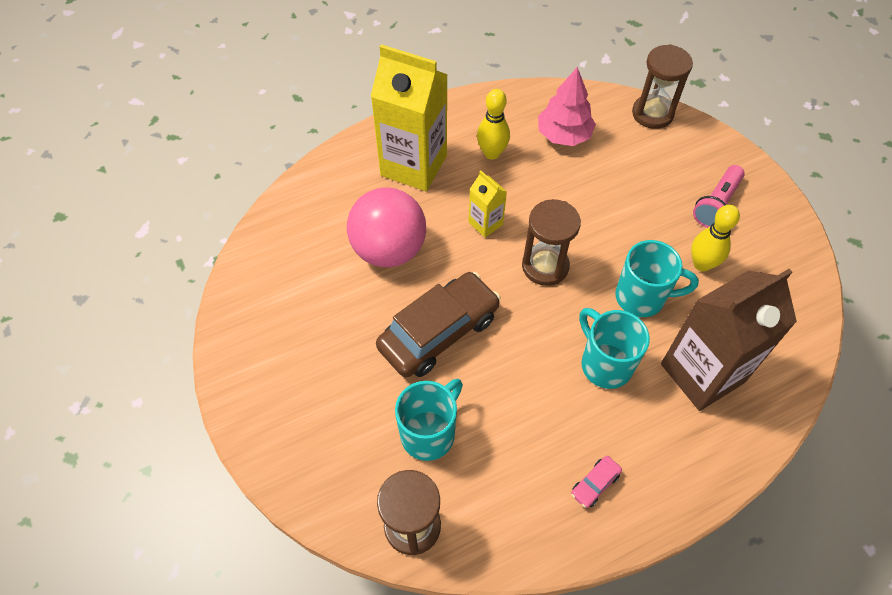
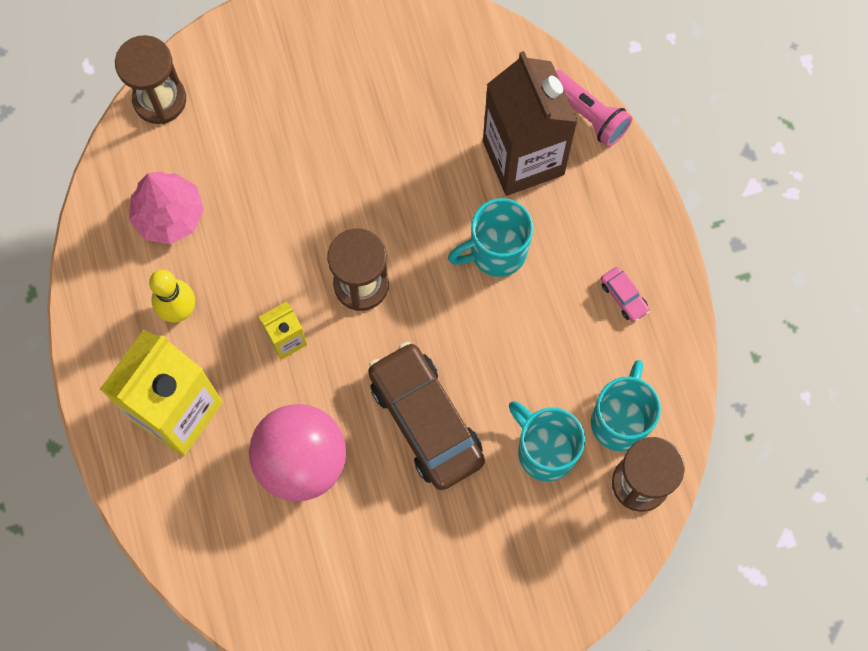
camera: 80 degrees left, 15 degrees up
(642, 297) = (422, 190): turquoise mug -> turquoise mug (620, 420)
(702, 264) = (392, 114): yellow bowling pin -> none
(716, 204) = (314, 72): pink flashlight -> pink flashlight (588, 114)

